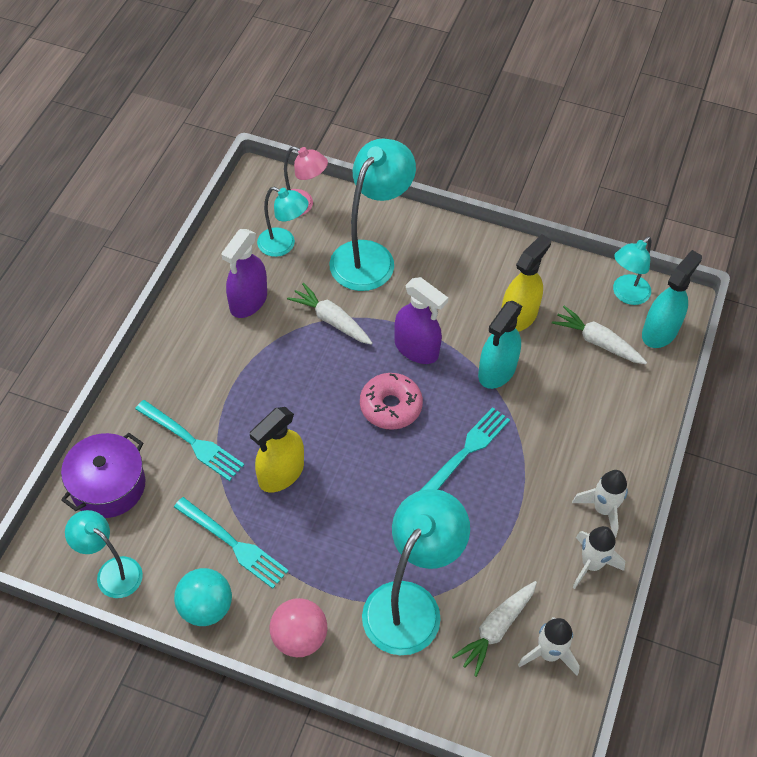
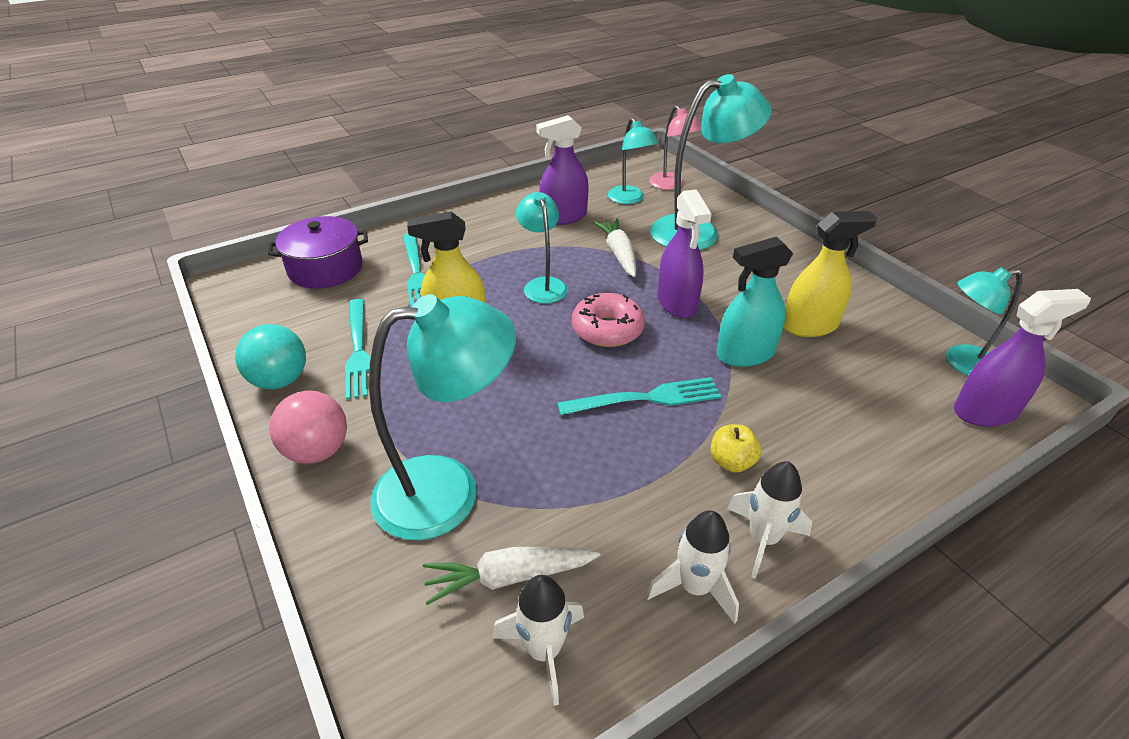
camera: 40 degrees right, 15 degrees down
(112, 571) = (254, 318): turquoise lamp -> turquoise lamp (543, 285)
(551, 467) = (731, 462): none -> yellow apple
(597, 342) = (890, 384): white carrot -> none
(660, 331) = (985, 411): turquoise spray bottle -> purple spray bottle

